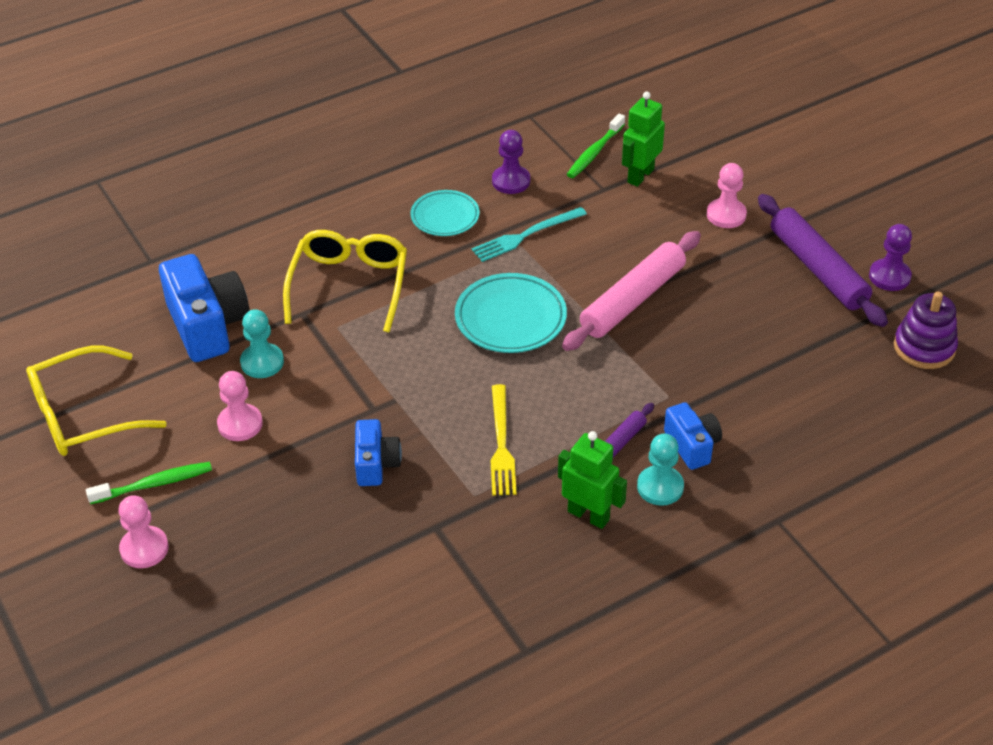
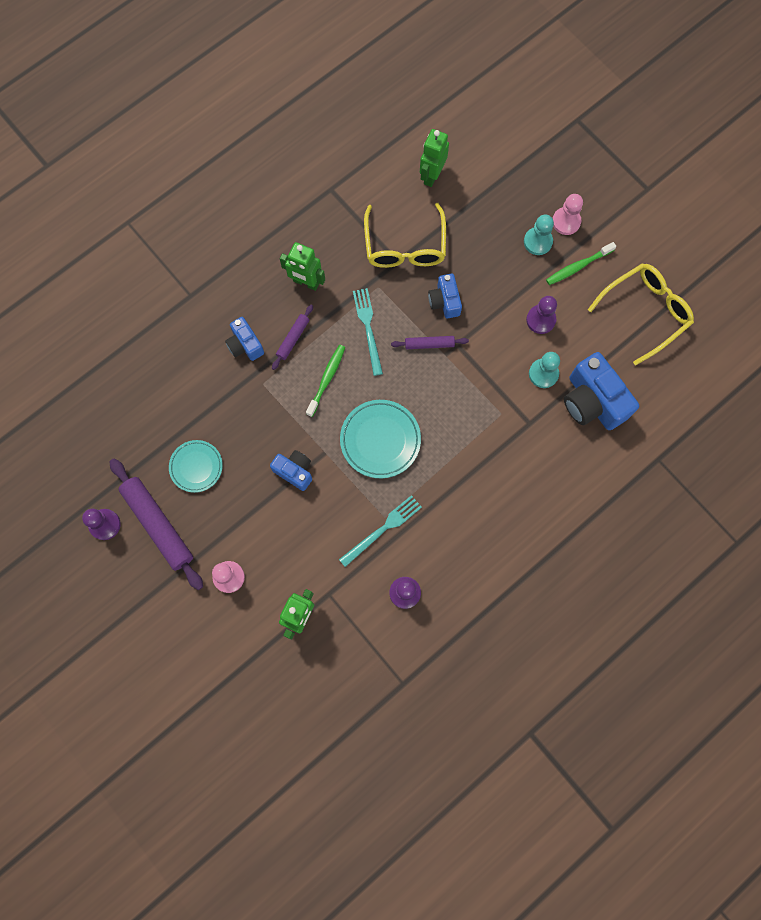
camera: 170 degrees right, 30 degrees up
(240, 424) = (540, 320): pink pawn -> purple pawn
(343, 650) = (432, 175): none -> green robot
(349, 284) = (504, 457): yellow glasses -> yellow glasses (405, 247)
(414, 414) = (429, 344): none -> purple rolling pin
(445, 217) = (449, 541): turquoise plate -> turquoise plate (196, 467)
(501, 444) = (368, 328): yellow fork -> turquoise fork
(594, 152) = (341, 641): green toothbrush -> green toothbrush (326, 379)
(632, 300) = (294, 471): pink rolling pin -> blue camera
(660, 487) = (263, 309): turquoise pawn -> turquoise pawn (538, 242)
(924, 347) = (86, 455): purple stacking toy -> none

